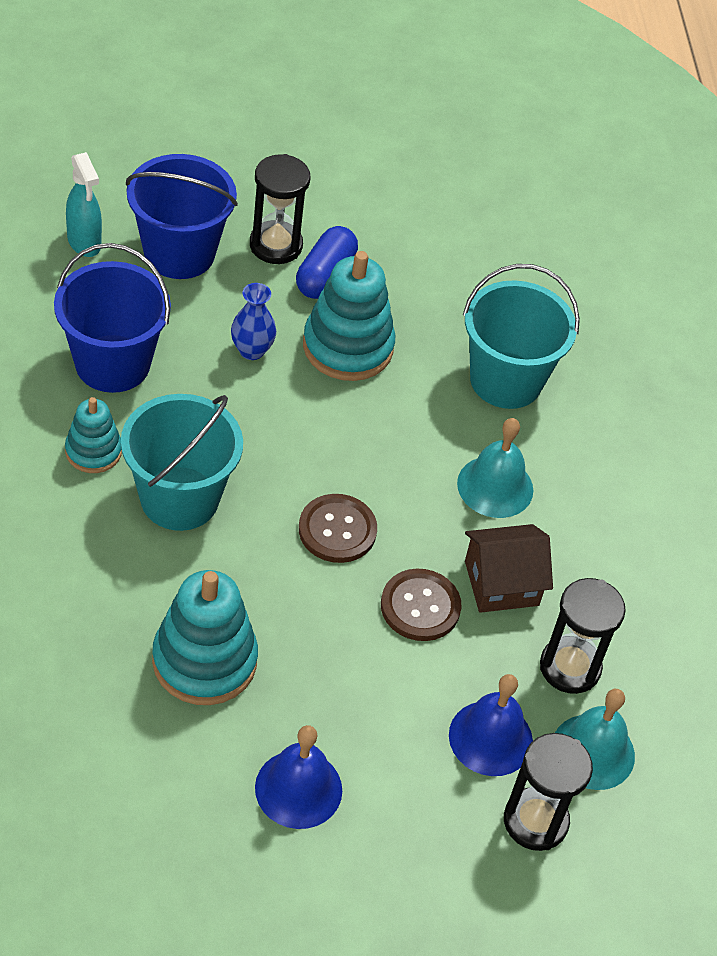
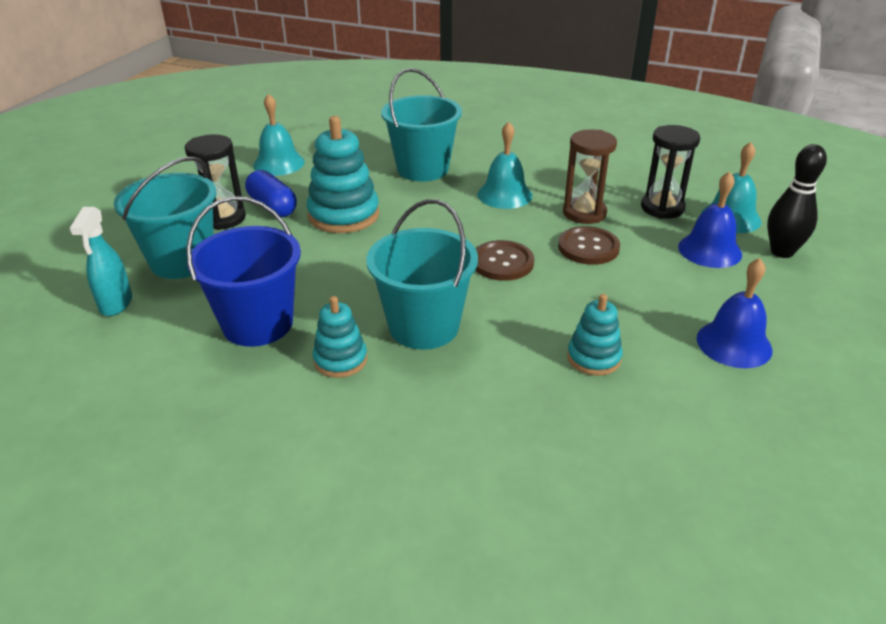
camera: 55 degrees left, 15 degrees down
(84, 242) = (116, 304): turquoise spray bottle -> turquoise spray bottle turned 90 degrees clockwise
(179, 253) = (182, 261): blue bucket -> turquoise bucket
(204, 661) = (593, 358): turquoise stacking toy -> turquoise stacking toy, size x0.58
(251, 350) = (309, 254): blue vase -> none
(425, 235) = (279, 163): none -> turquoise bell
(501, 583) = (584, 213): brown house -> brown hourglass
(535, 821) = (782, 252): black hourglass -> black bowling pin

